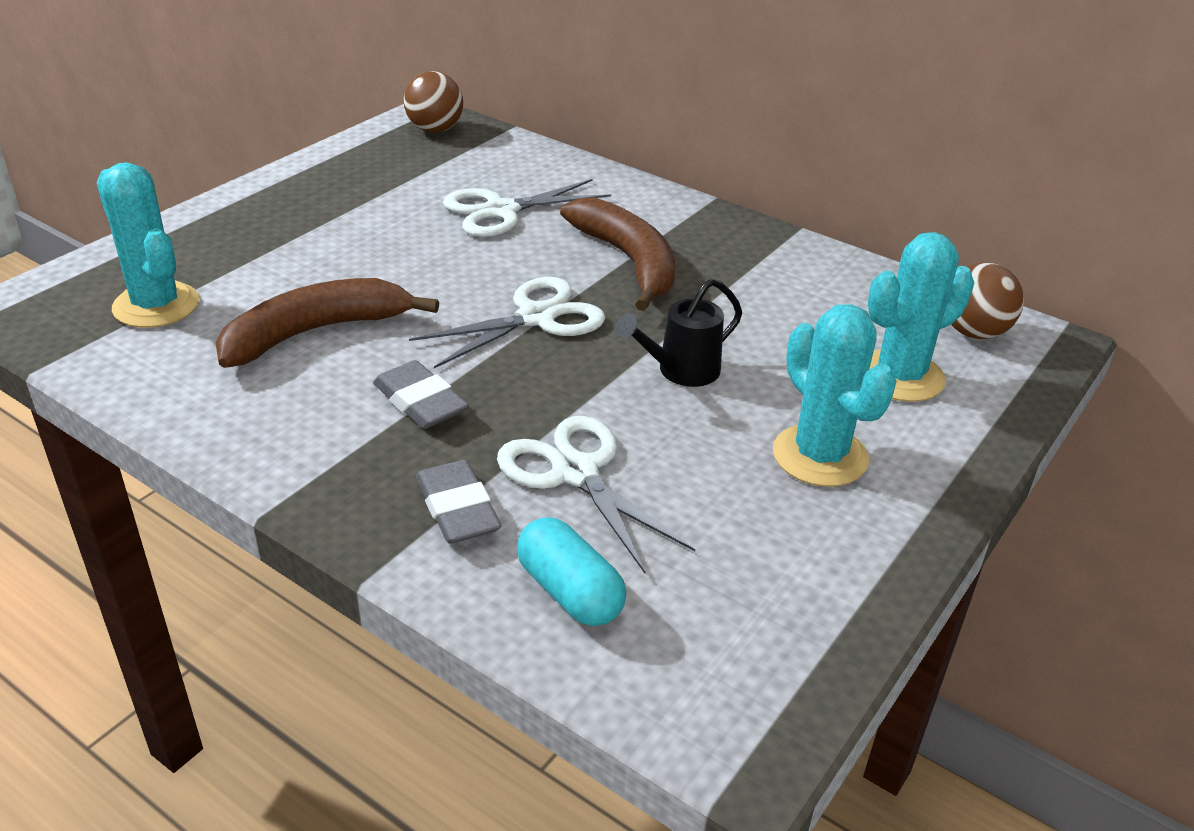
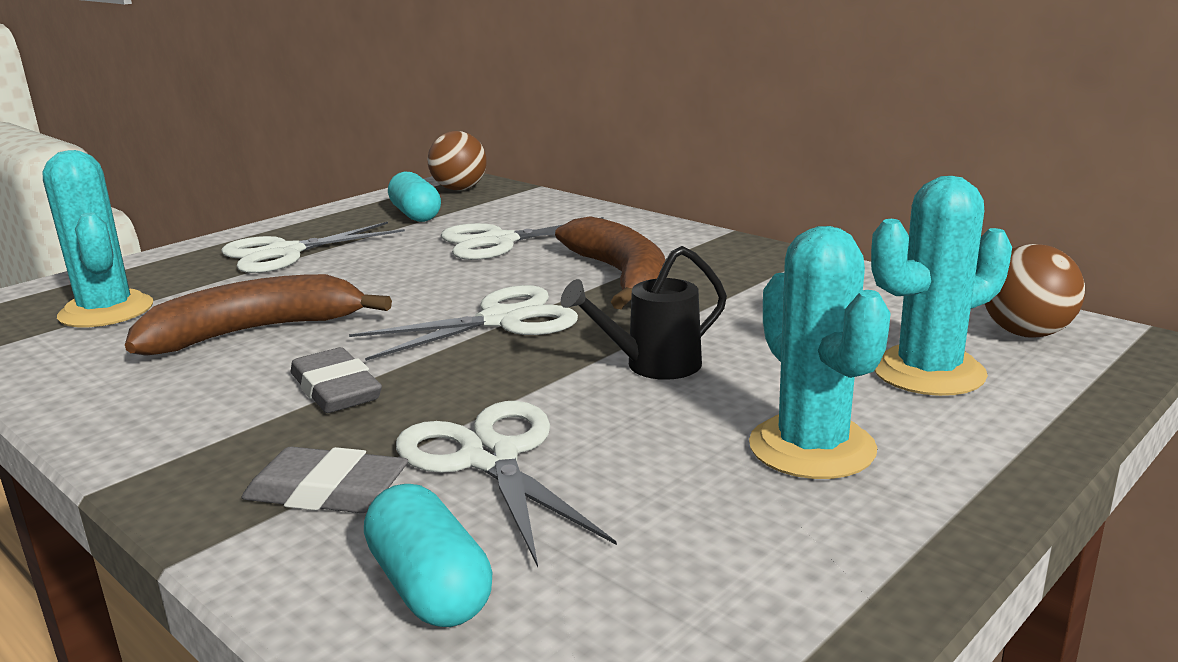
camera: 10 degrees right, 15 degrees down
(295, 224) = (285, 253): none -> white scissors
(404, 169) = (415, 215): none -> turquoise capsule
(458, 509) = (327, 491): grey eraser -> grey eraser turned 60 degrees counterclockwise

